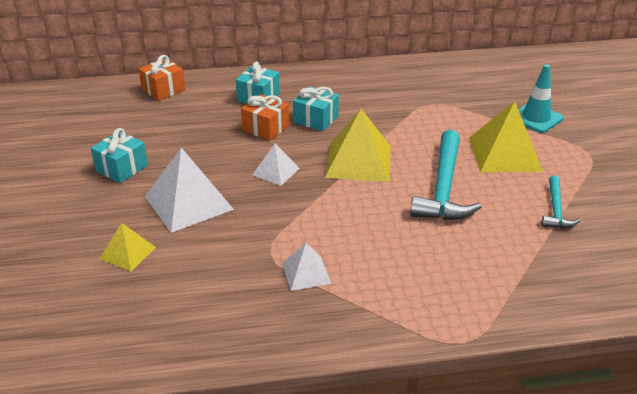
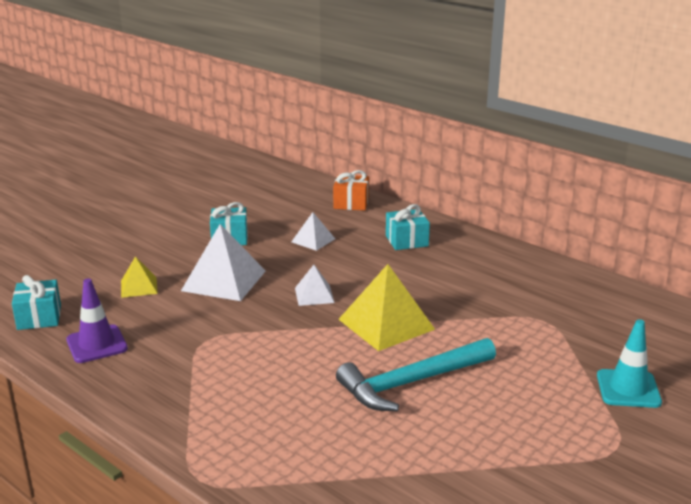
camera: 50 degrees right, 10 degrees down
(193, 319) = (97, 344): none -> purple traffic cone
(266, 128) = (367, 264): orange gift -> none
(306, 273) = (201, 366): white pyramid -> white pyramid (313, 240)
(316, 119) = (417, 278): turquoise gift -> turquoise gift (39, 317)
(504, 154) = (525, 395): yellow pyramid -> none
(556, 210) = (472, 462): turquoise hammer -> none

